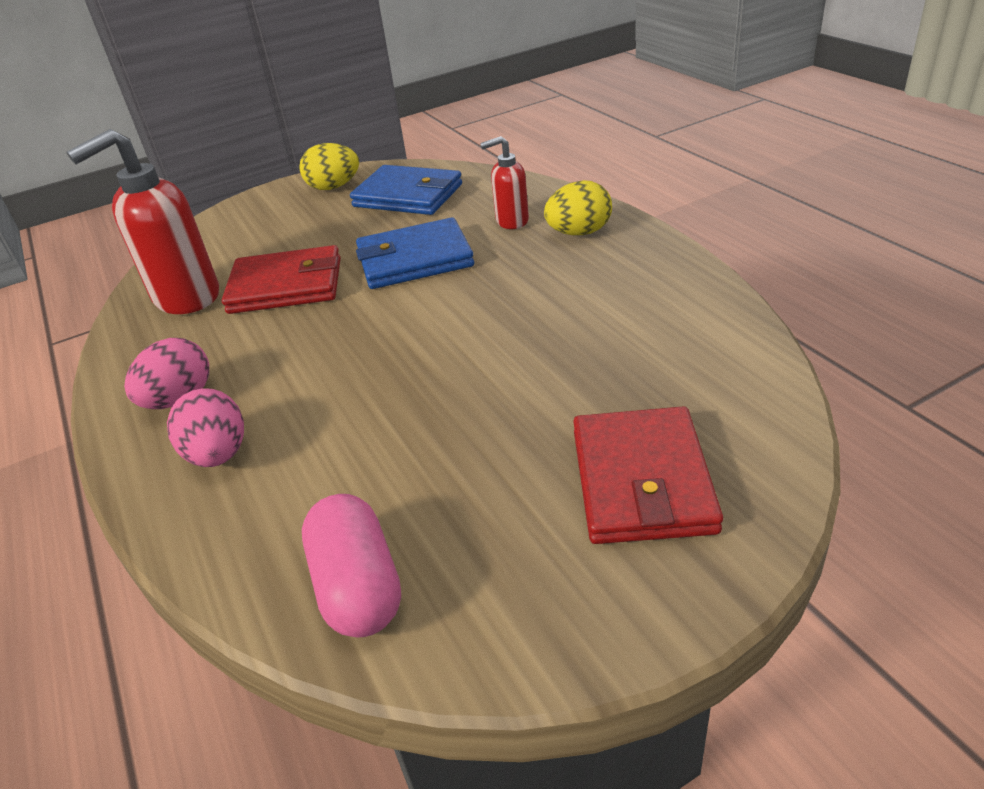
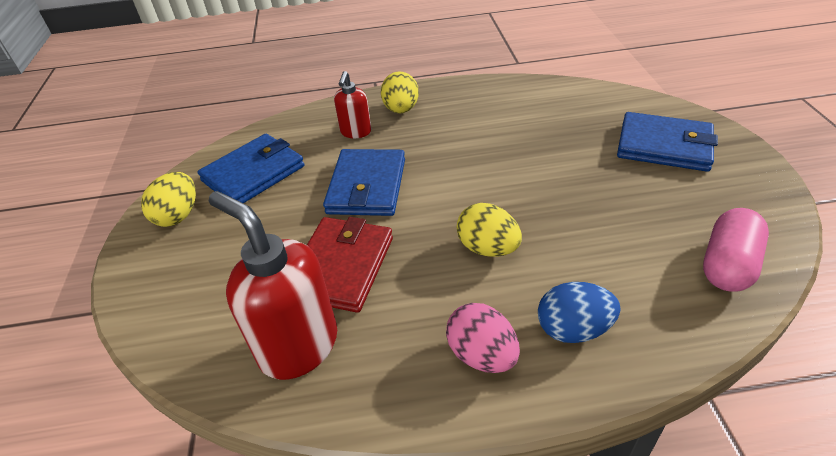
camera: 70 degrees left, 5 degrees up
(186, 298) = (298, 346): red soap dispenser -> red soap dispenser turned 150 degrees clockwise
(218, 454) = (573, 329): pink egg -> blue egg
(336, 364) = (487, 248): none -> yellow egg
(358, 586) = (728, 265): pink capsule -> pink capsule turned 60 degrees counterclockwise
(641, 480) = (664, 146): red wallet -> blue wallet

